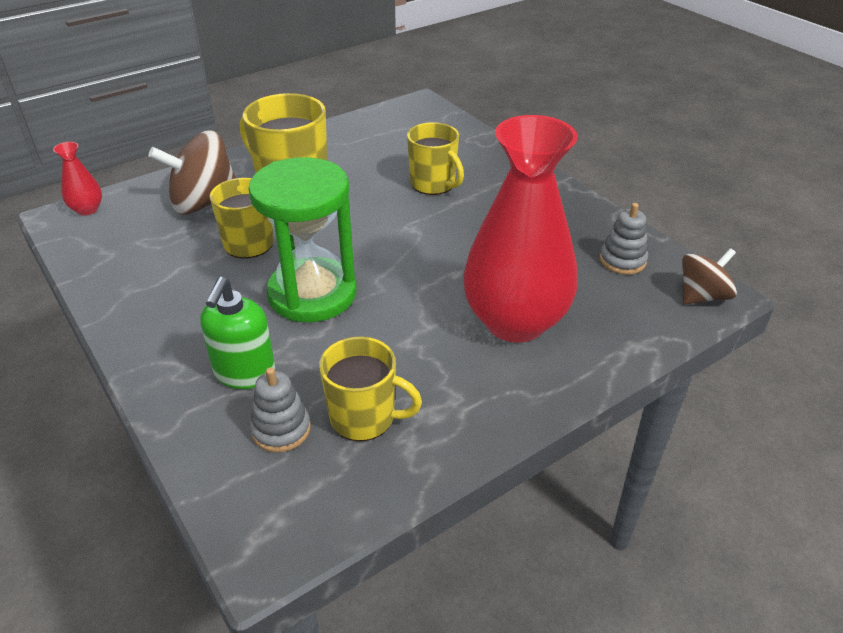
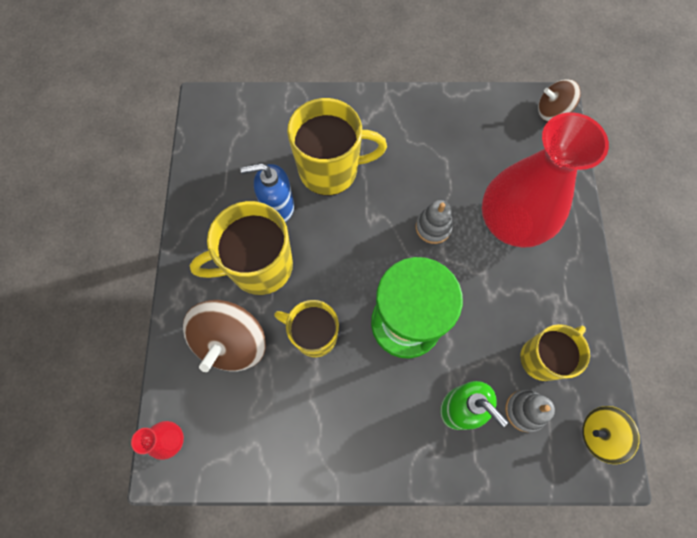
camera: 55 degrees left, 30 degrees up
(301, 518) = (599, 434): none -> yellow spinning top
(362, 173) = (277, 207): none -> blue soap dispenser
(434, 184) = (330, 170): yellow mug -> yellow mug, size x1.52
(622, 260) = (494, 124): grey stacking toy -> grey stacking toy (433, 227)
(702, 296) = (551, 111): brown spinning top -> brown spinning top turned 90 degrees counterclockwise

